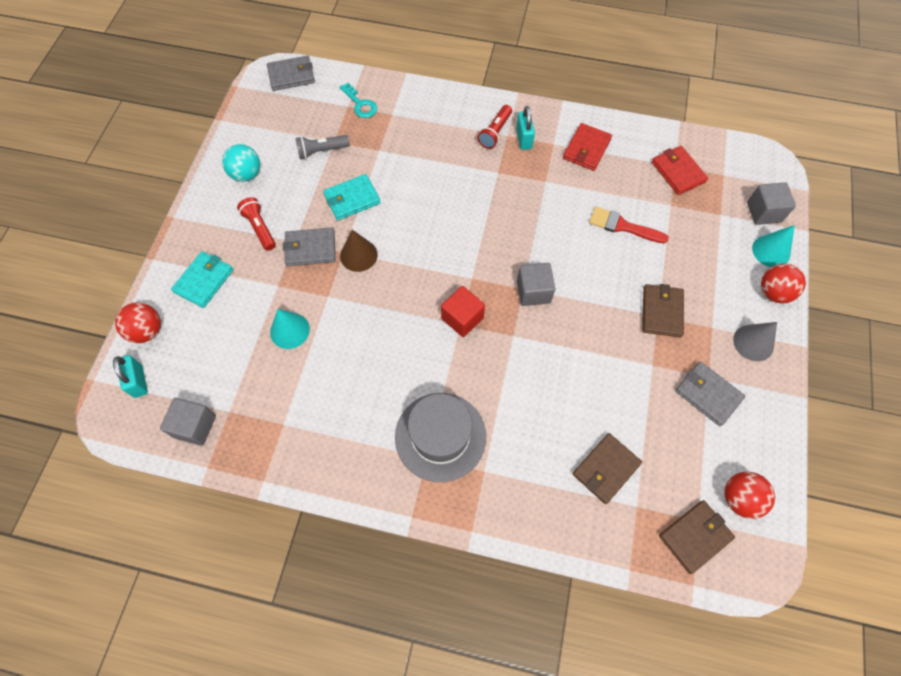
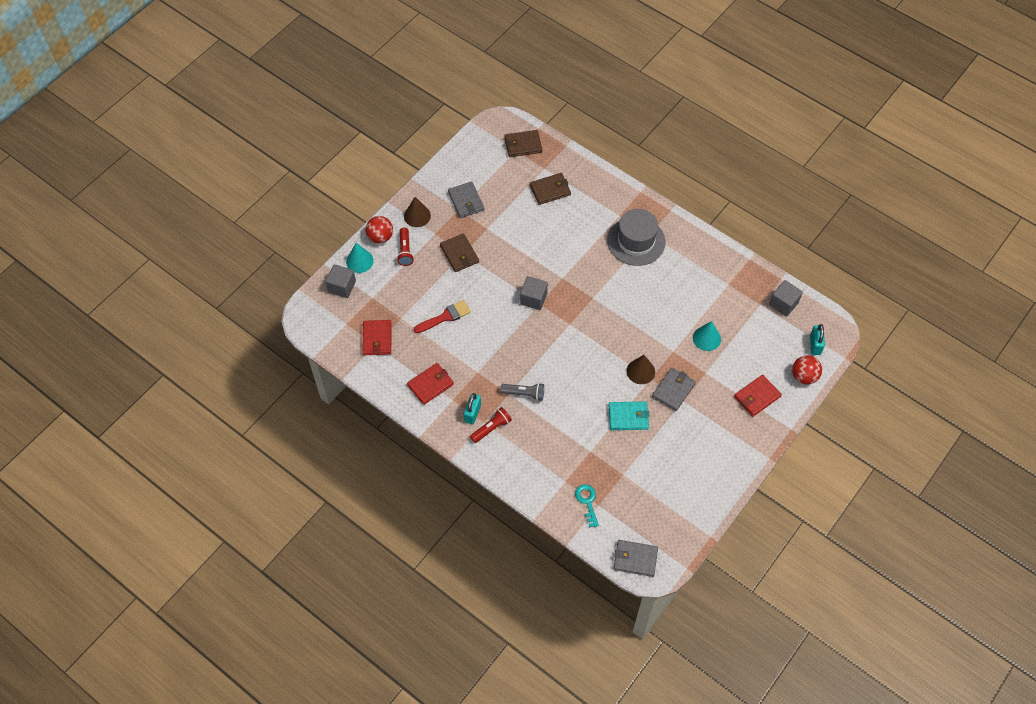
camera: 155 degrees left, 5 degrees down
(204, 281) = (757, 397): turquoise wallet -> red wallet
(246, 174) = (703, 472): turquoise ball -> none
(260, 228) = (705, 421): red flashlight -> red flashlight (405, 251)
(310, 248) = (673, 390): grey wallet -> grey wallet turned 75 degrees counterclockwise
(322, 151) = (636, 469): grey flashlight -> grey flashlight (524, 394)
(462, 318) = (589, 301): red cube -> none
(622, 226) = (445, 317): red brush -> red brush turned 75 degrees counterclockwise
(661, 312) = (459, 254): brown wallet -> brown wallet turned 60 degrees counterclockwise
(739, 498) = (487, 150): red ball -> none
(753, 342) = (417, 216): grey cone -> brown cone

